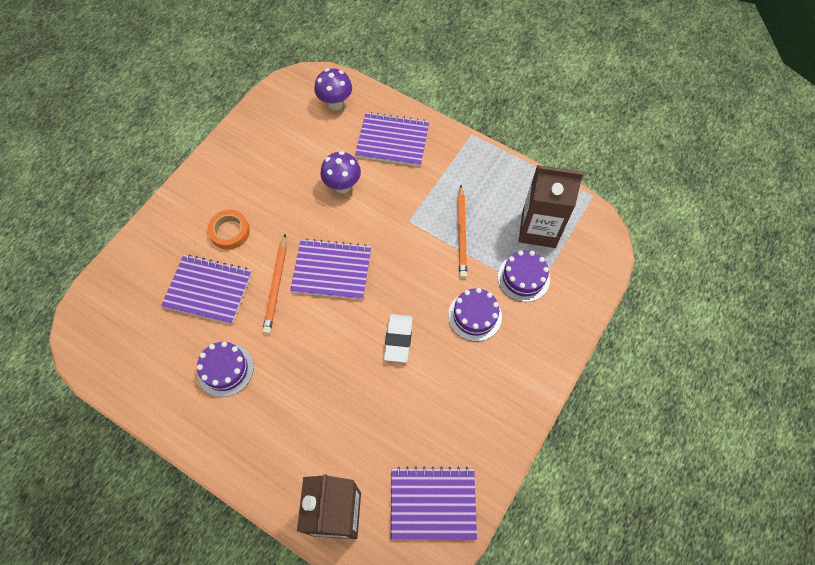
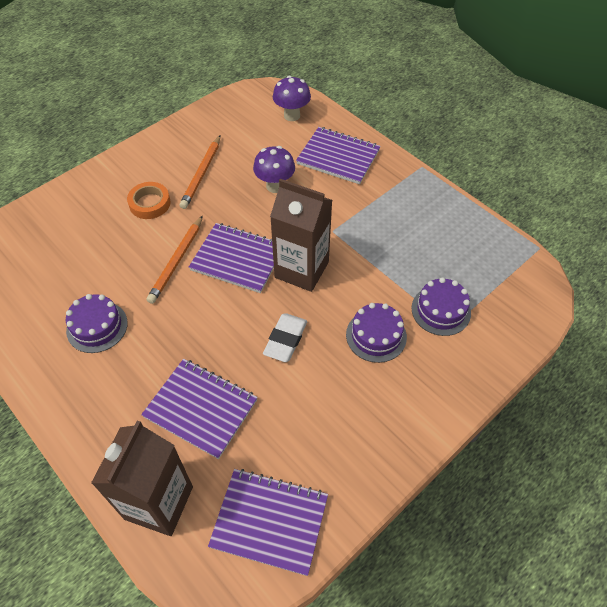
camera: 15 degrees right, 10 degrees down
(208, 290) = (109, 250): purple notebook -> purple notebook (201, 408)
(462, 234) = (385, 254): orange pencil -> orange pencil (202, 174)
(538, 229) = (470, 267): brown carton -> brown carton (301, 270)

